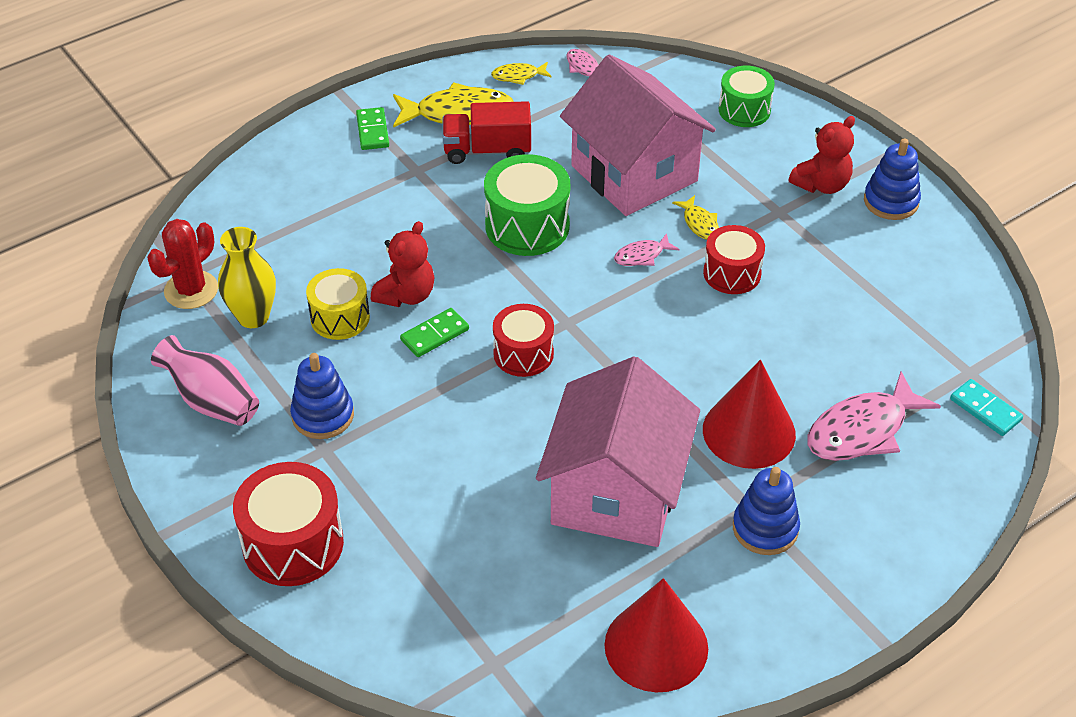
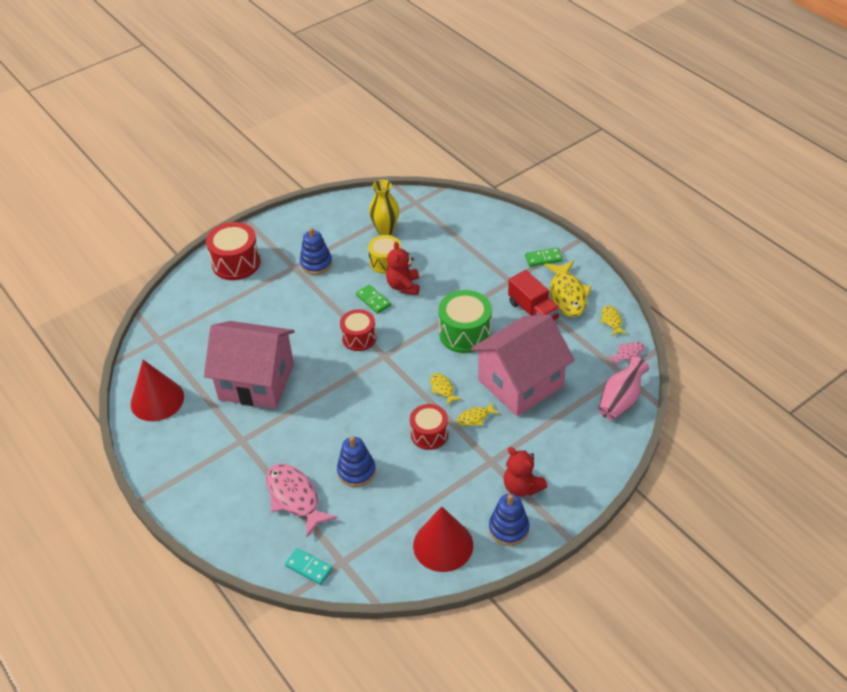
camera: 90 degrees right, 0 degrees up
(191, 290) = (404, 205): red cactus -> none
(212, 401) = (327, 224): pink vase -> pink vase (620, 400)
(406, 295) = (403, 286): red teddy bear -> red teddy bear turned 60 degrees clockwise
(487, 150) = (533, 311): red truck -> red truck turned 150 degrees clockwise
(642, 256) = (442, 389): pink fish -> yellow fish
(744, 110) = (598, 443): green drum -> none
(749, 431) = (296, 441): red cone -> red cone (443, 545)
(765, 528) = (226, 447): blue stacking toy -> blue stacking toy (356, 471)
(985, 410) = (309, 567): turquoise domino -> turquoise domino turned 75 degrees clockwise

